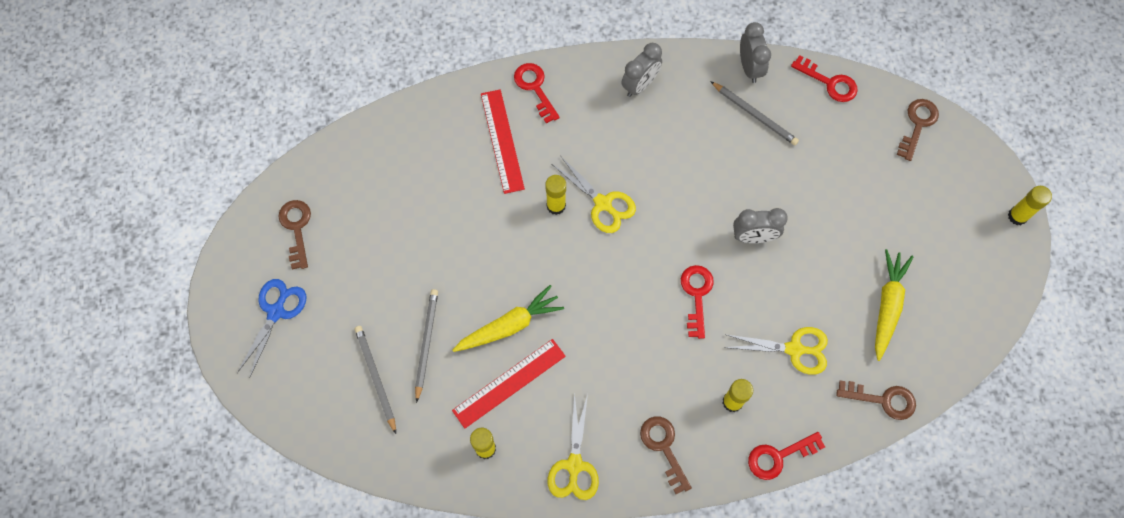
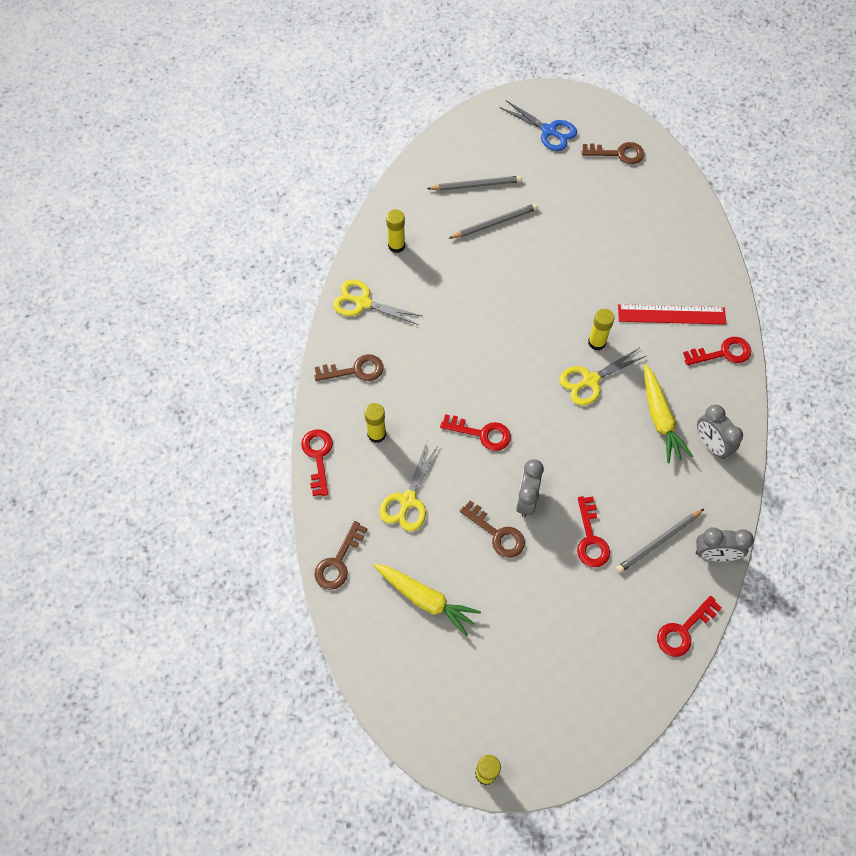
camera: 105 degrees right, 5 degrees down
(426, 343) = (495, 223): grey pencil -> grey pencil turned 45 degrees counterclockwise
(509, 325) = (493, 283): yellow carrot -> yellow carrot (660, 418)
(509, 383) = (444, 272): red ruler -> none
(772, 172) = (591, 538): none -> red key
(917, 125) = (615, 707): brown key -> brown key (497, 533)

